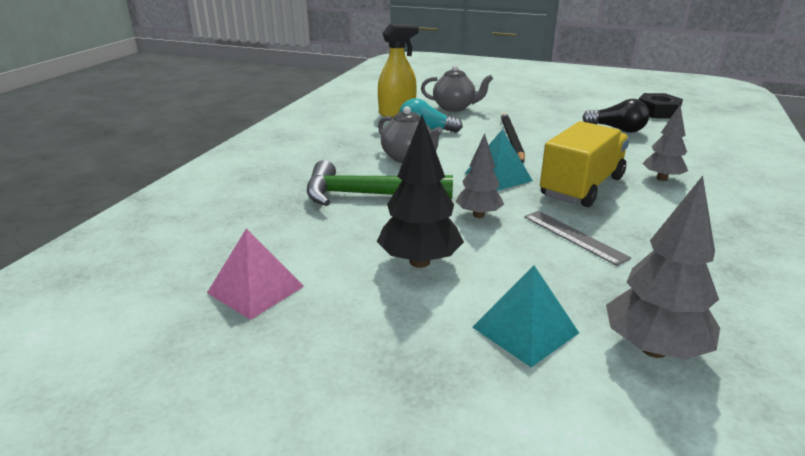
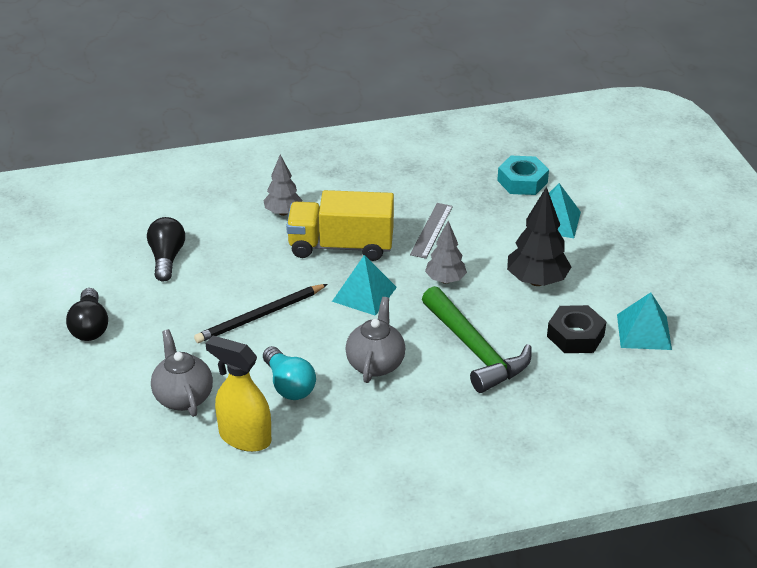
camera: 125 degrees left, 10 degrees up
(255, 289) = (644, 332): pink pyramid -> turquoise pyramid
(553, 101) = (90, 327): none -> black light bulb
(653, 349) = (522, 181): grey tree -> turquoise nut
(657, 112) = (79, 244): black nut -> black nut (575, 336)

